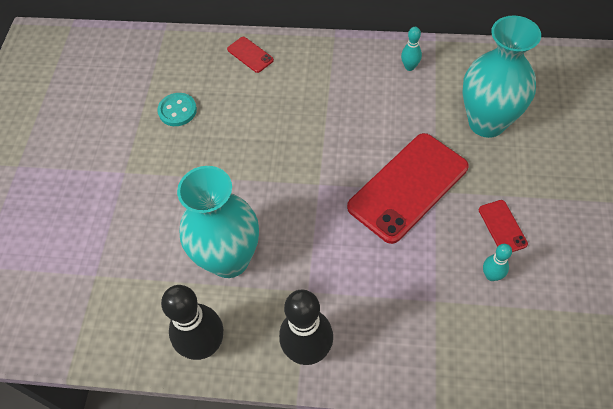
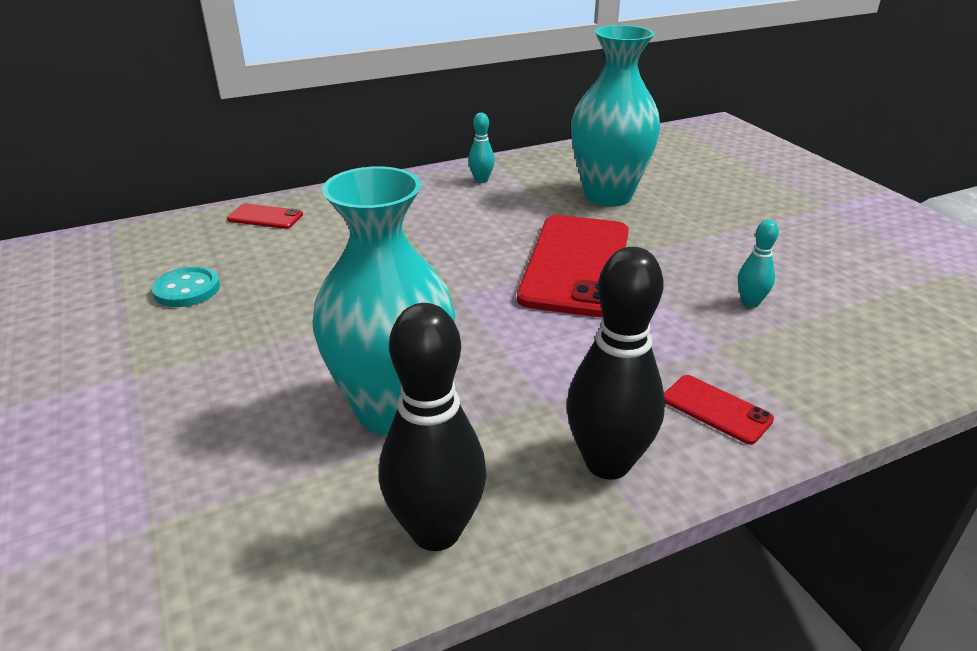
camera: 35 degrees left, 25 degrees down
(502, 227) = (714, 262): red phone -> red phone (716, 409)

